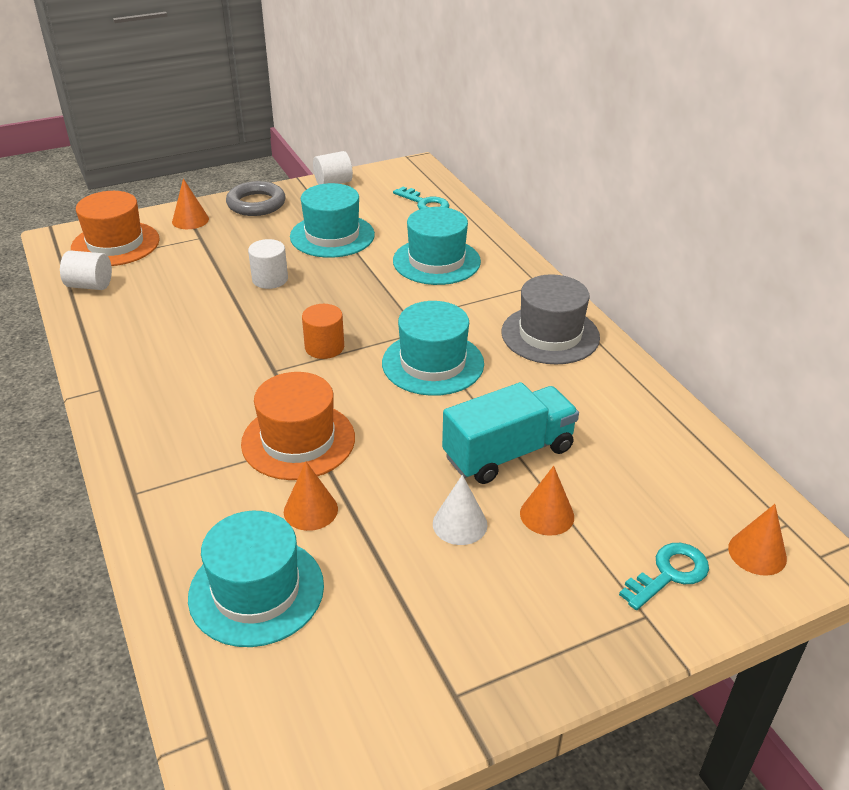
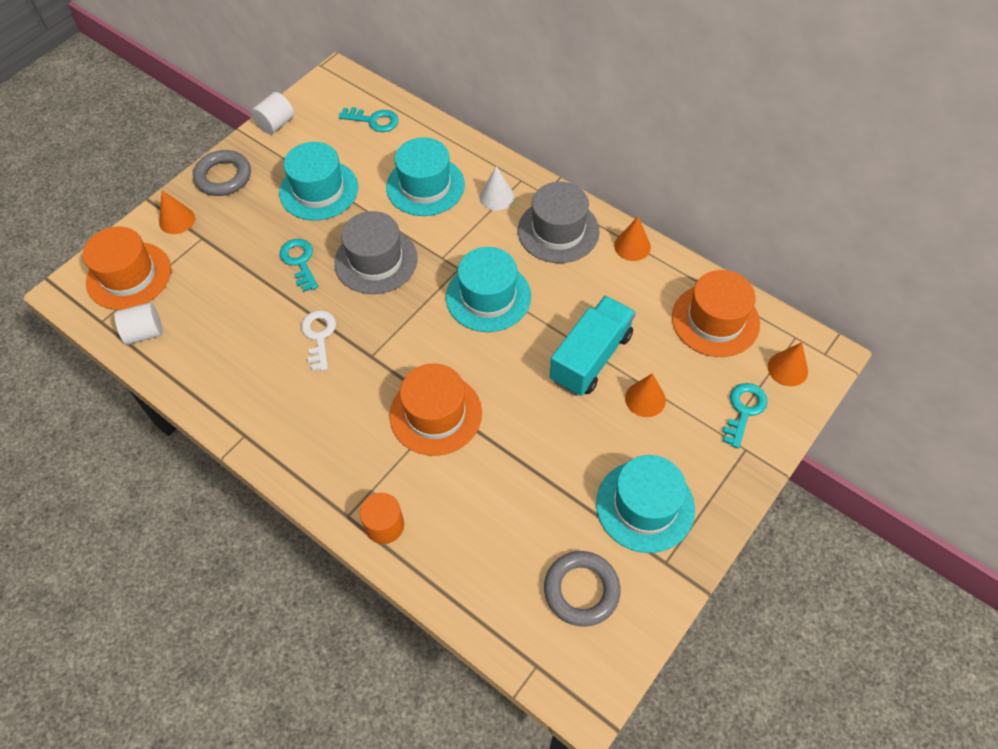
camera: 25 degrees left, 20 degrees up
(238, 338) = (319, 336): none -> white key
(256, 591) = (493, 551): turquoise hat -> turquoise hat (645, 506)
(270, 279) = (299, 261): white cylinder -> turquoise key
(310, 510) = (485, 470): orange cone -> orange cone (632, 246)
(324, 347) = (395, 316): orange cylinder -> orange cylinder (384, 525)
(327, 678) = (581, 590): none -> grey ring
(342, 300) = (376, 260): none -> grey hat
(460, 524) = (593, 433): white cone -> white cone (497, 197)
(687, 471) = (715, 320): none -> orange hat

